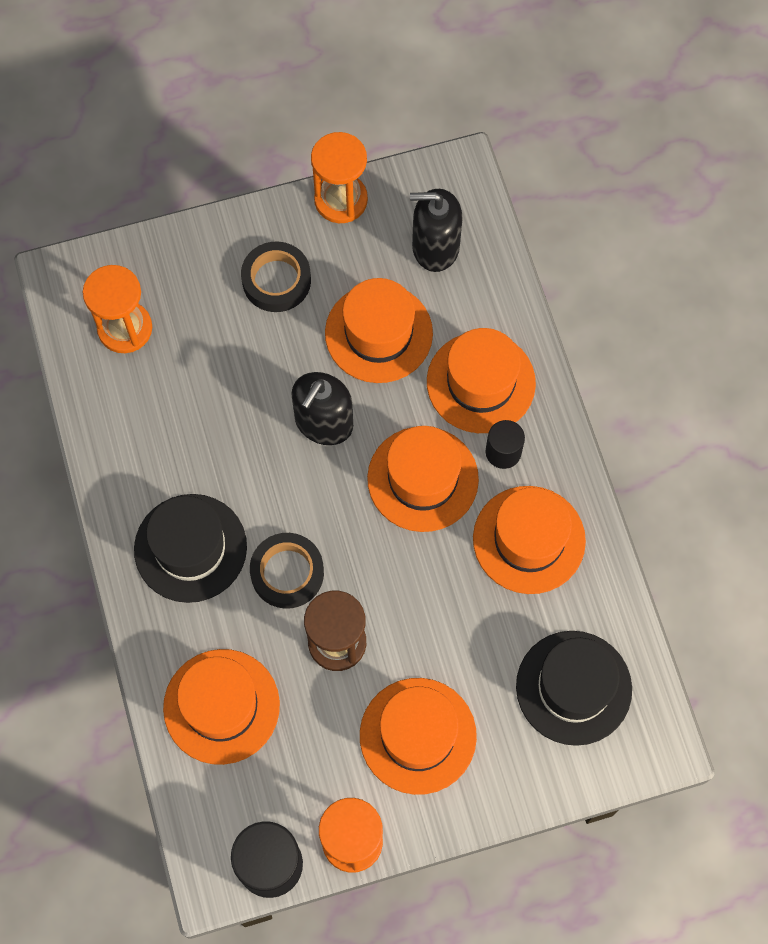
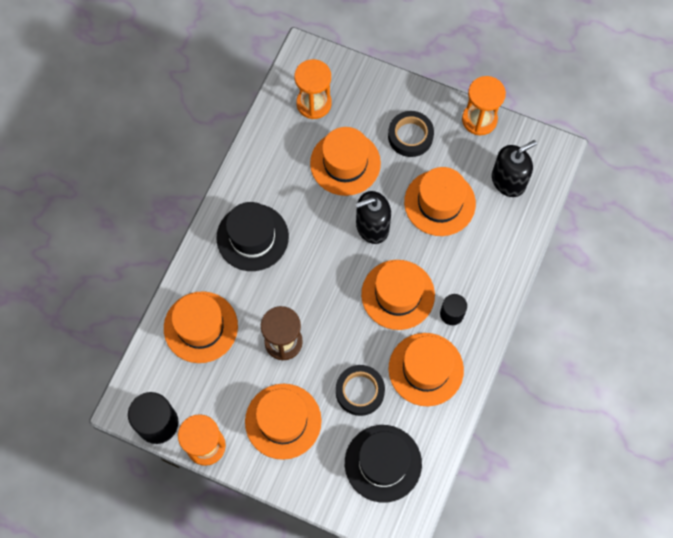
camera: 40 degrees right, 0 degrees up
(287, 573) = (289, 287): black tape -> black tape (360, 391)
(435, 247) = (508, 181): black soap dispenser -> black soap dispenser turned 105 degrees clockwise
(481, 382) = (471, 269): orange hat -> orange hat (345, 163)

